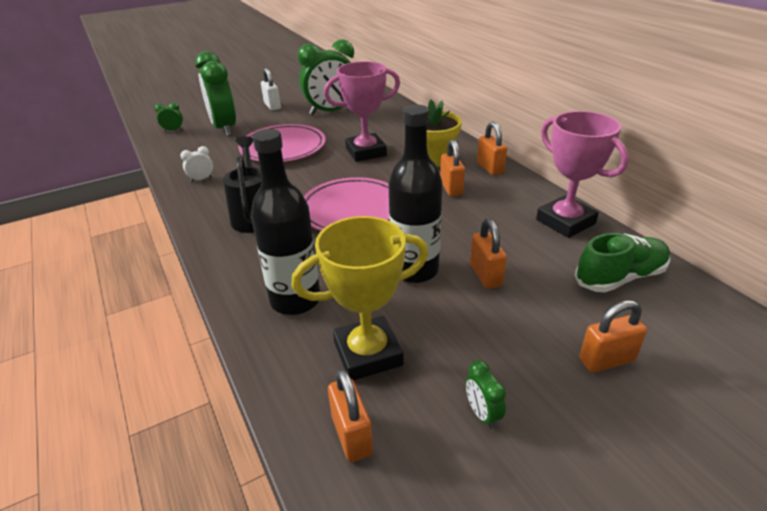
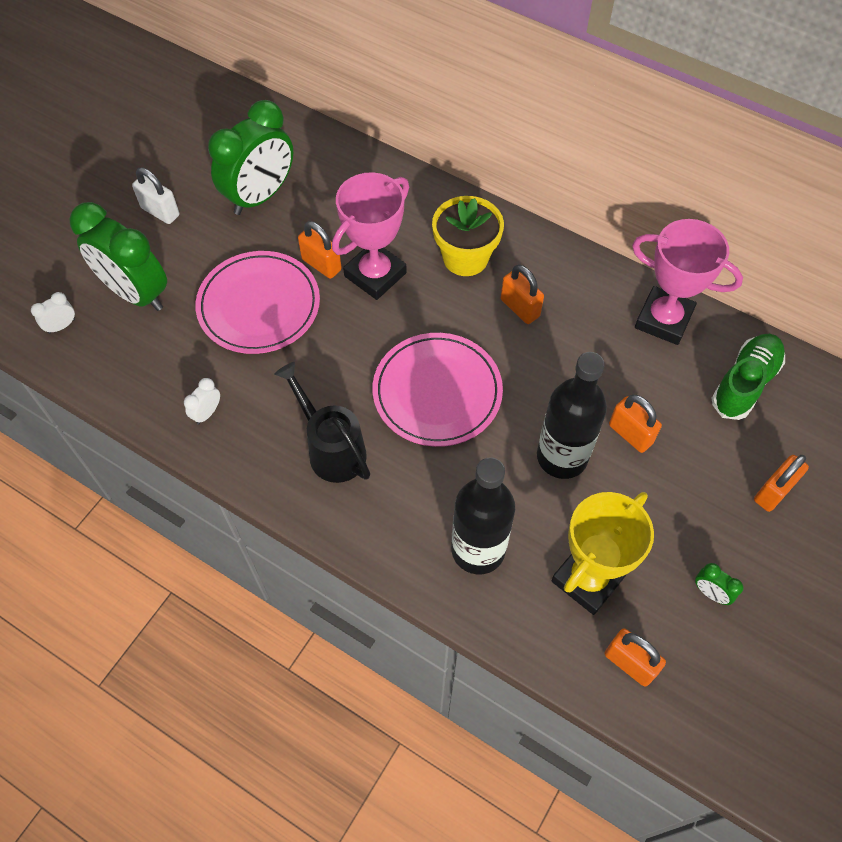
camera: 30 degrees left, 25 degrees up
(173, 130) = (61, 326): green clock -> white clock
(490, 168) = (541, 252): orange padlock -> orange padlock (321, 264)

